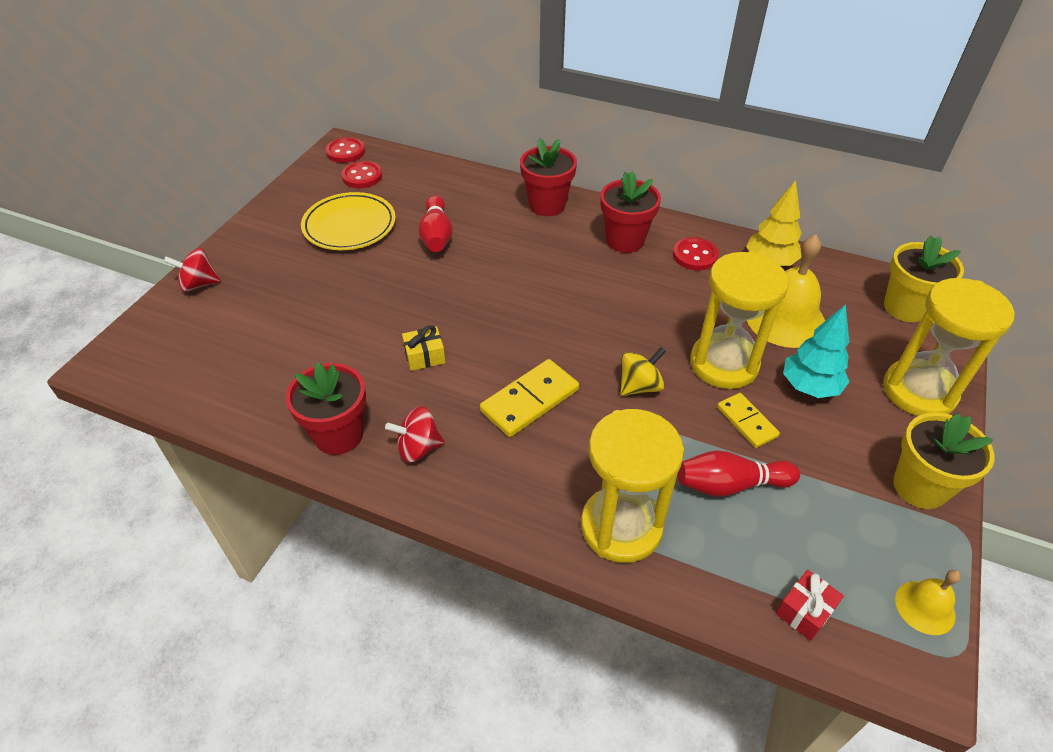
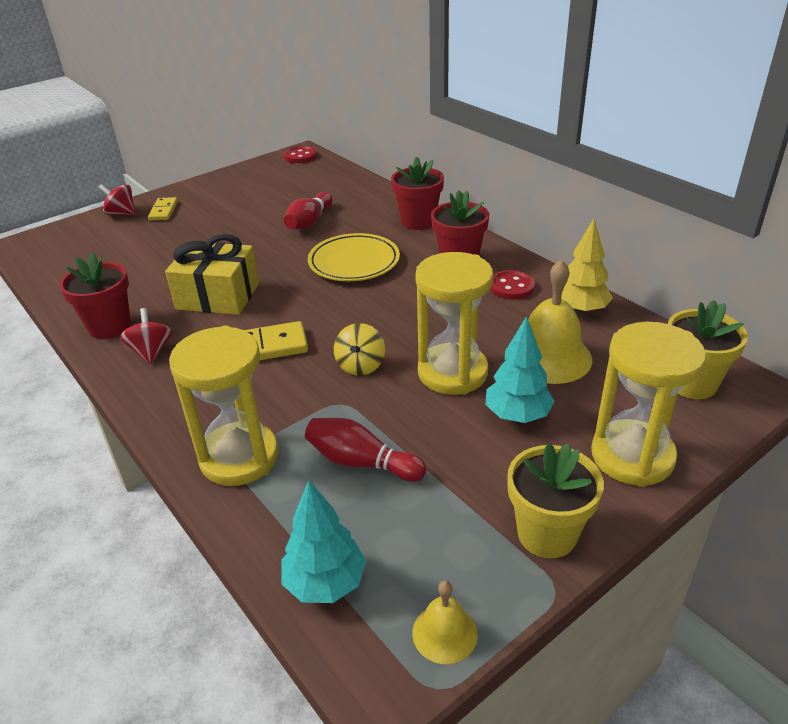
camera: 30 degrees right, 10 degrees down
(349, 226) = (254, 202): yellow plate -> yellow plate (354, 262)
(362, 176) = (296, 173): red button -> none
(418, 448) = (151, 352): red spinning top -> red spinning top turned 60 degrees clockwise
(424, 356) = (218, 296): yellow gift -> yellow gift, size x2.15
(639, 386) = (360, 365): yellow spinning top -> yellow spinning top turned 105 degrees clockwise
(746, 422) = (427, 422): yellow domino -> yellow domino (163, 211)
(804, 611) = (325, 583): red gift -> turquoise tree

